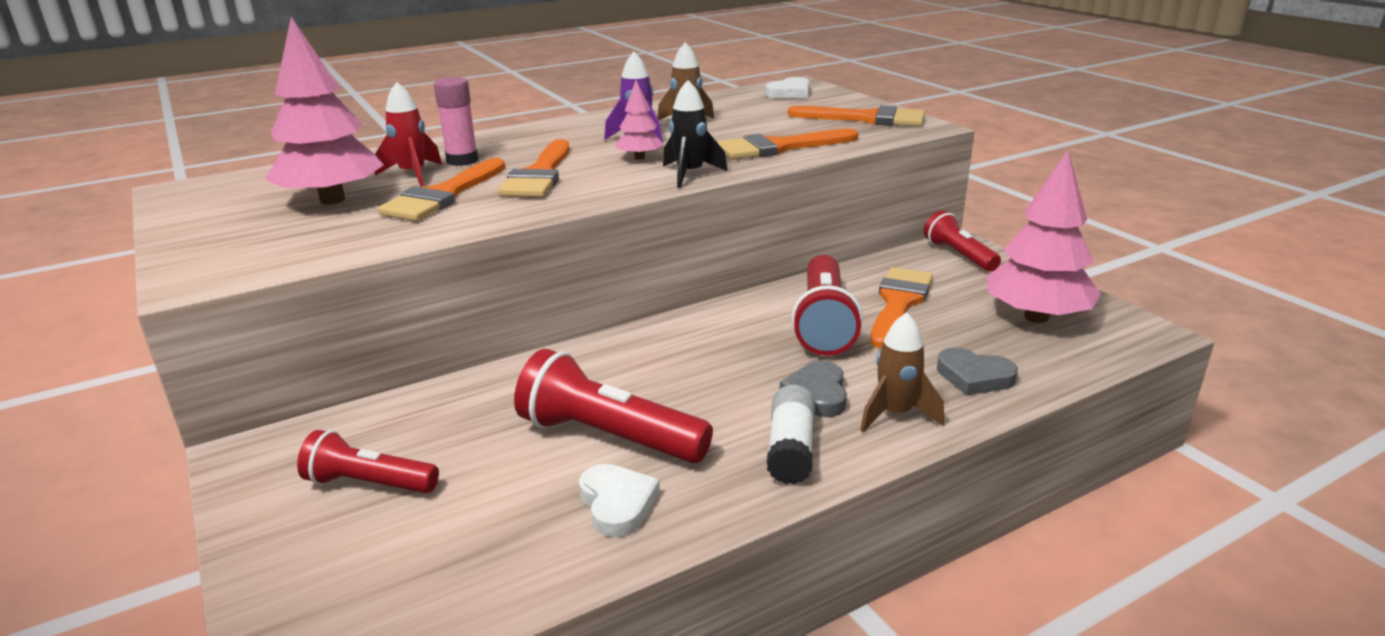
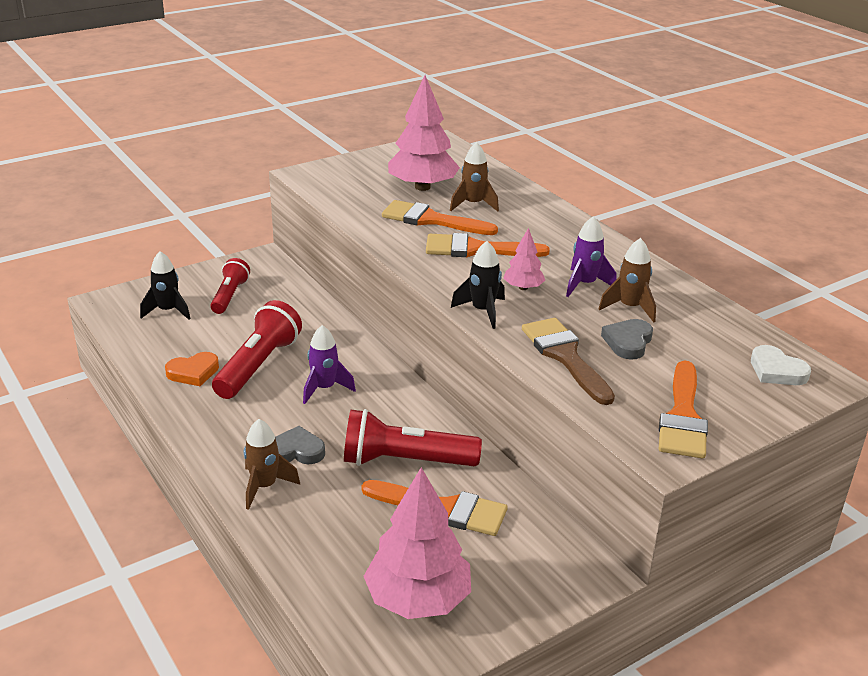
camera: 85 degrees right, 5 degrees up
(388, 561) = (168, 311): none -> black rocket
(413, 175) = (473, 204): red rocket -> brown rocket
(462, 160) = (506, 217): pink glue stick -> none
(617, 504) = (193, 372): white heart -> orange heart
(676, 378) = (324, 388): none -> purple rocket
(779, 147) = (565, 356): orange brush -> brown brush
(791, 449) = (231, 436): white glue stick -> none
(959, 255) = (560, 567): red flashlight -> none
(974, 377) = (312, 536): grey heart -> grey heart (628, 342)

